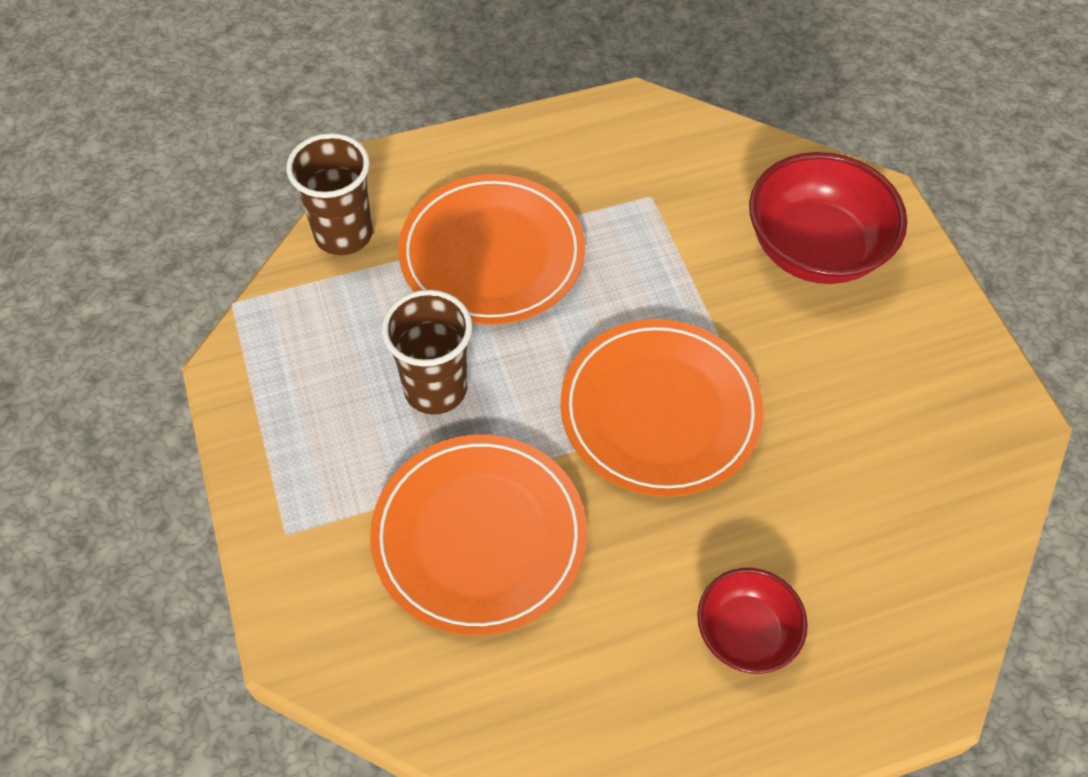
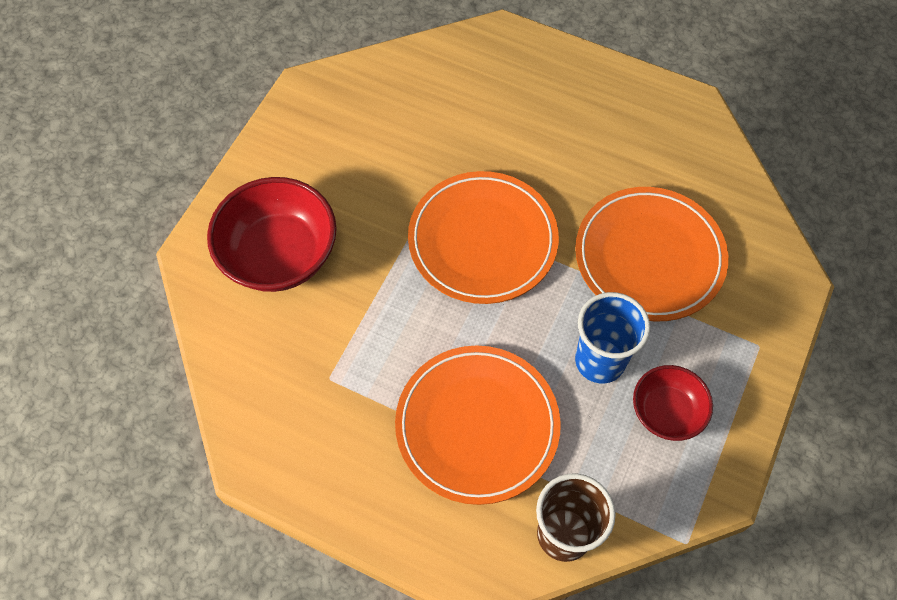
camera: 135 degrees left, 5 degrees up
(435, 389) = (600, 361): brown cup -> blue cup
(745, 633) = (558, 113): red bowl -> red bowl (666, 412)

